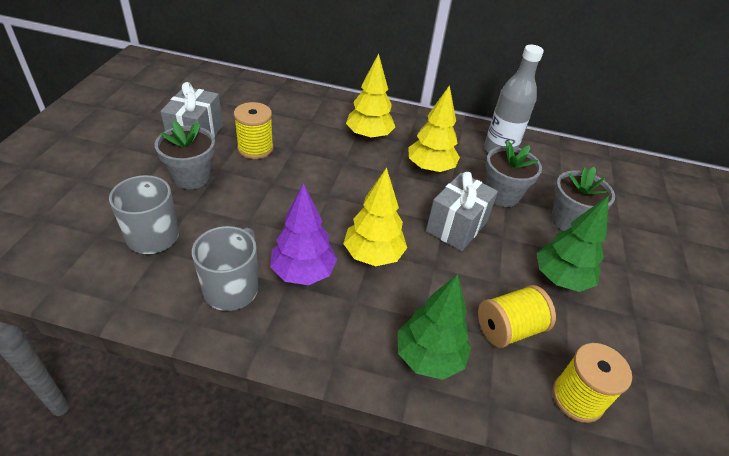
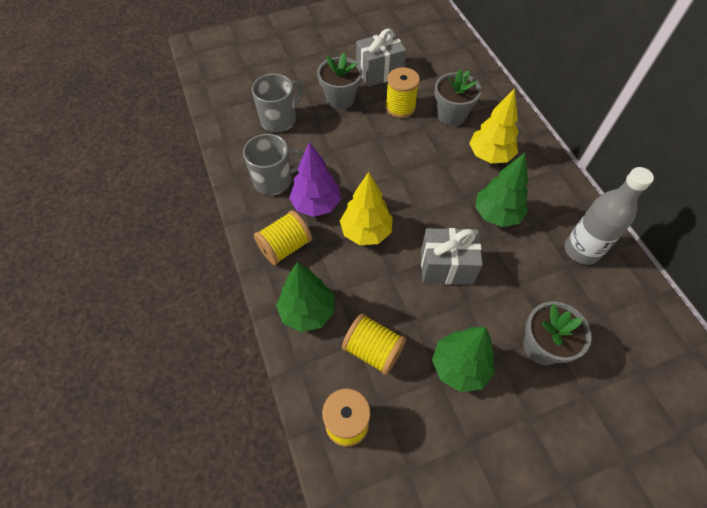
camera: 60 degrees right, 15 degrees up
(331, 330) = (285, 247): none -> yellow spool
(430, 168) = (497, 214): yellow tree -> green tree
(502, 195) = (520, 280): grey flower pot -> grey flower pot (451, 115)

